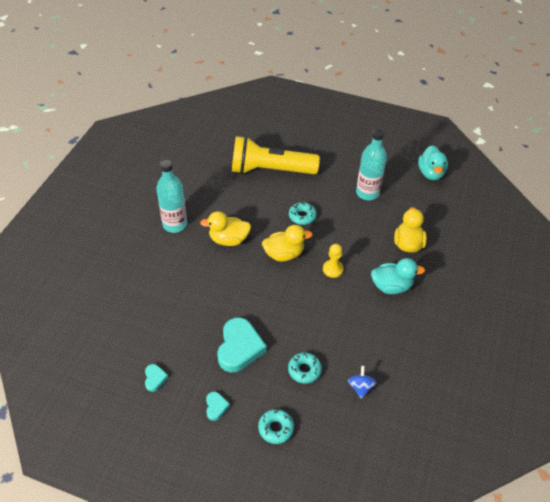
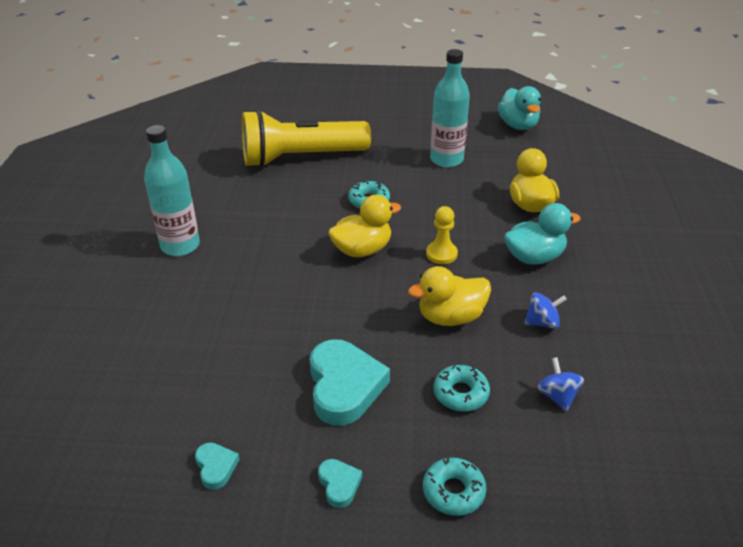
camera: 15 degrees left, 10 degrees down
(228, 240) = (271, 248): yellow duck -> yellow duck (450, 317)
(374, 335) = (542, 322): none -> blue spinning top

